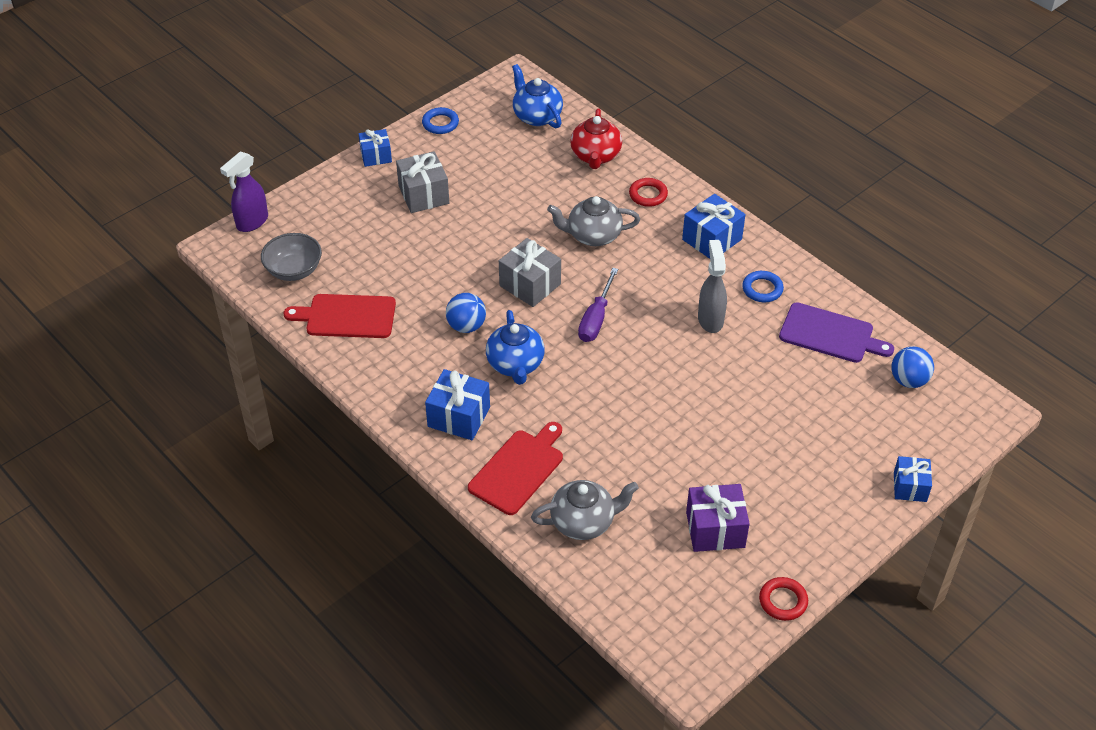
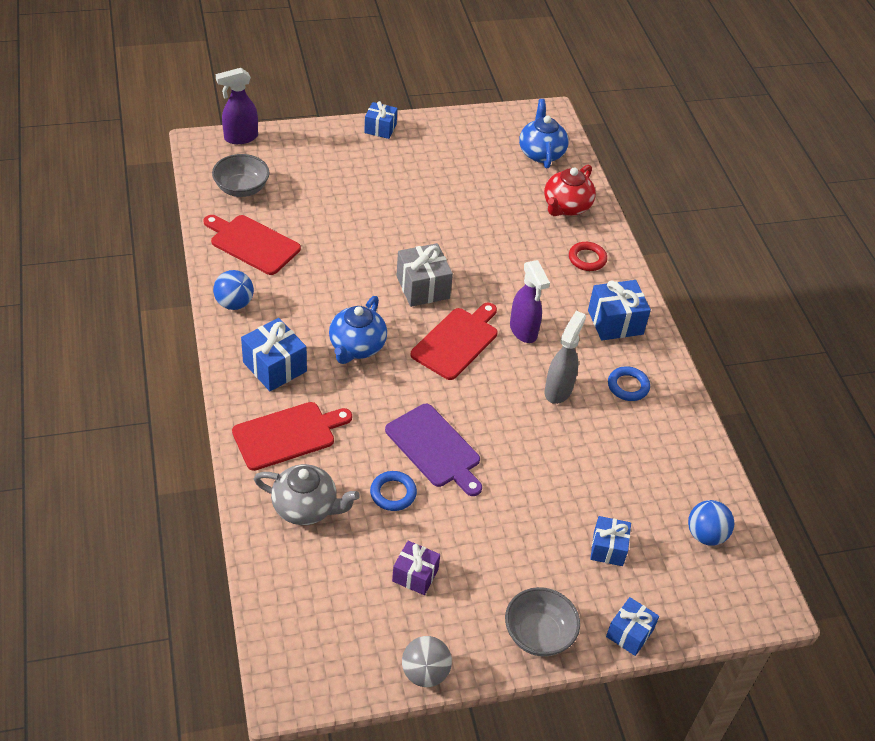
camera: 25 degrees right, 0 degrees up
(424, 195) = (394, 175): grey gift -> none
(440, 123) = (454, 125): blue ring -> blue ring (393, 493)
(466, 326) = (342, 296): blue ball -> blue ball (234, 303)
(593, 235) = (510, 271): grey teapot -> none
(596, 319) = (457, 341): purple screwdriver -> red cutting board
(644, 283) = (523, 331): none -> purple spray bottle
(715, 529) = (415, 575): purple gift -> purple gift, size x0.66
(783, 601) = (425, 673): red ring -> grey ball
(830, 334) = (661, 456): purple cutting board -> purple cutting board (435, 448)
(844, 524) = (538, 634): none -> grey bowl
(845, 429) = (608, 548): none -> blue gift

